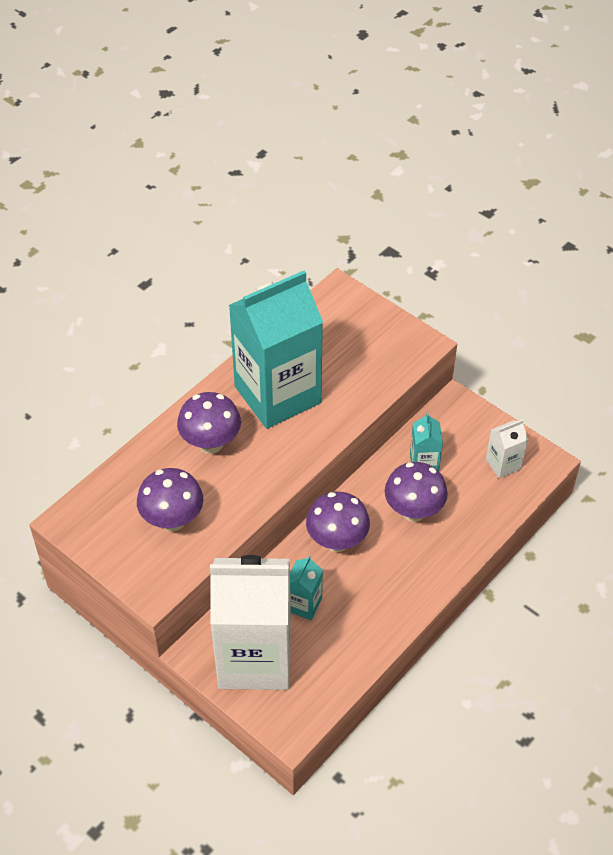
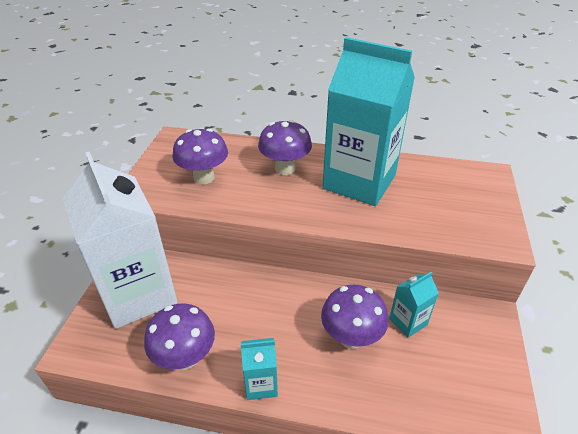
camera: 60 degrees right, 10 degrees down
(303, 604) = (205, 302): turquoise carton -> turquoise carton (261, 384)
(337, 541) = (280, 297): purple mushroom -> purple mushroom (185, 357)
(503, 464) = (467, 389): white carton -> none

